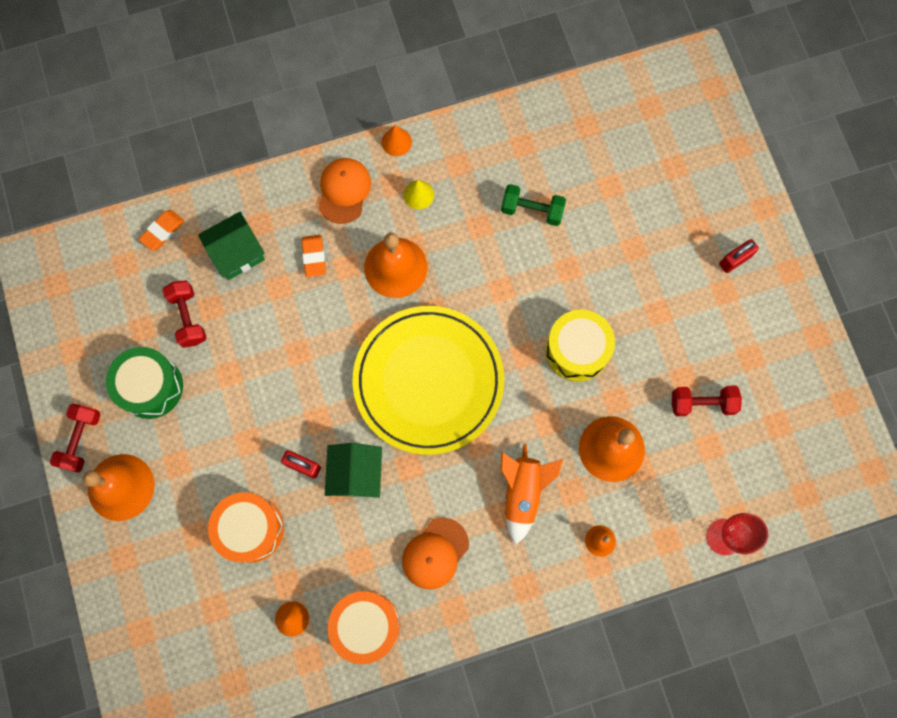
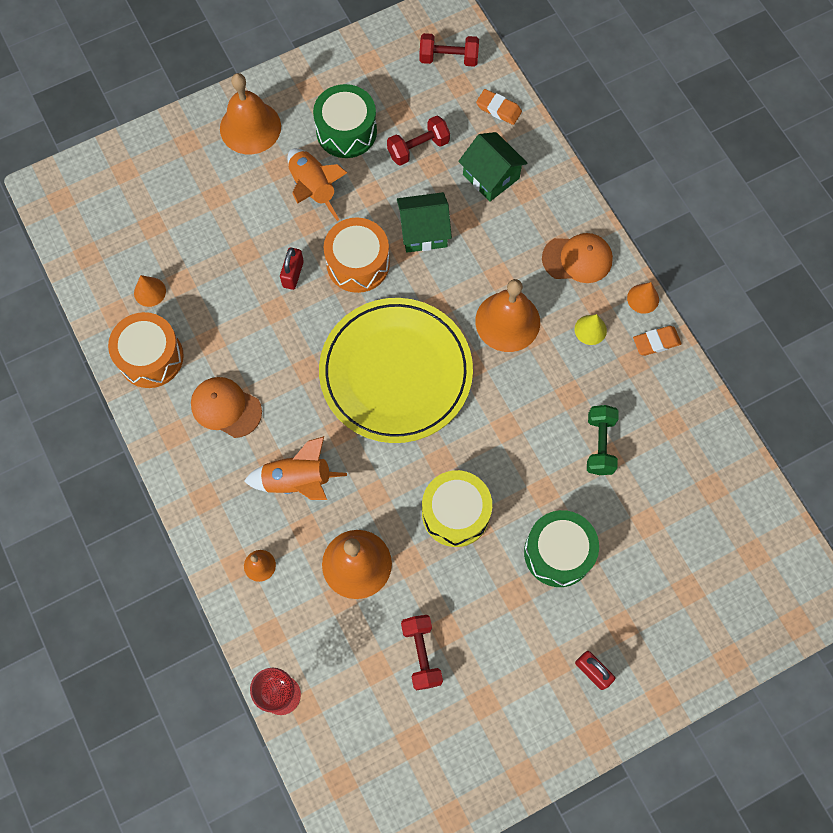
camera: 80 degrees right, 5 degrees down
(81, 440) = (288, 86): red dumbbell -> red dumbbell (448, 58)
(210, 431) = (313, 189): none -> orange rocket
(250, 529) = (227, 241): orange drum -> orange drum (358, 263)
(314, 257) = (502, 245): orange eraser -> orange eraser (656, 342)
(356, 474) = (292, 322): green house -> green house (423, 231)
(626, 267) = (558, 553): none -> green drum

